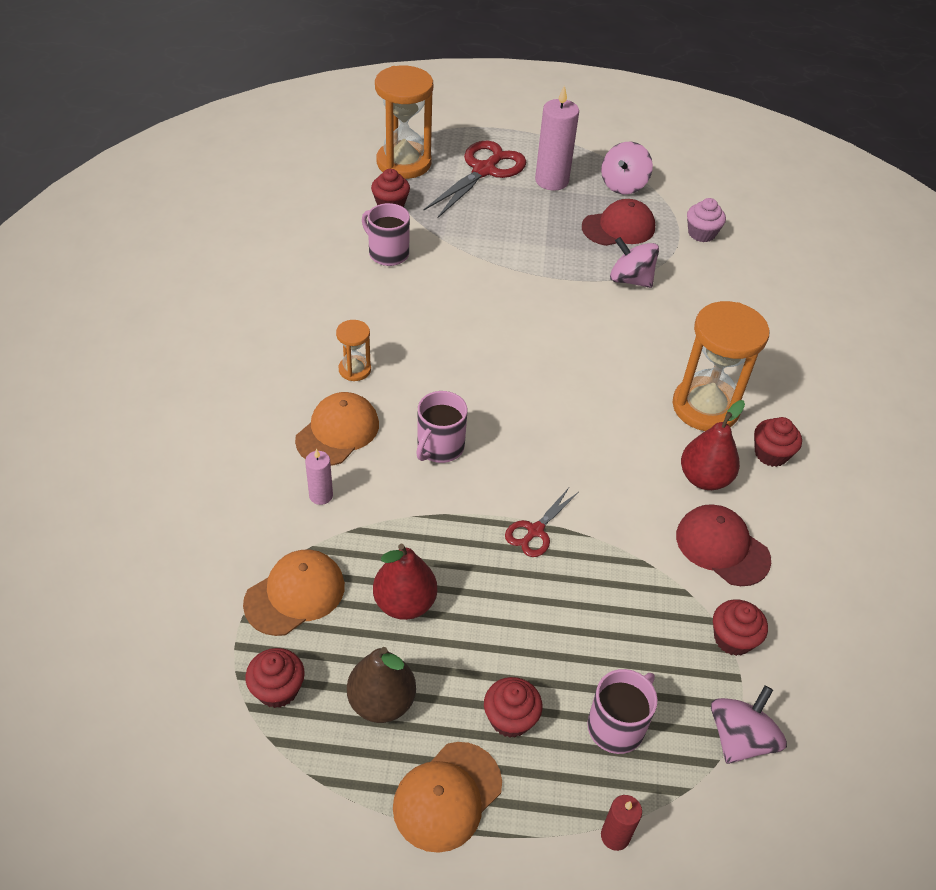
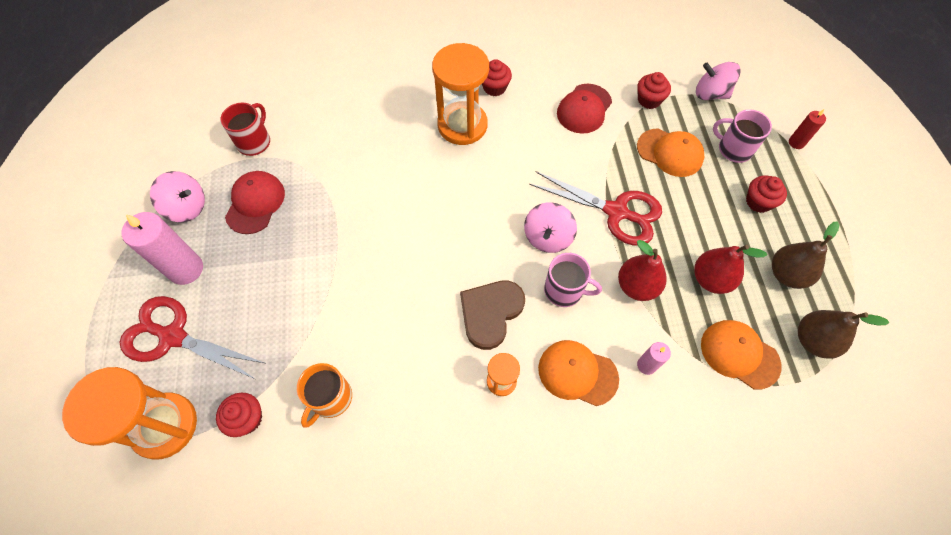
camera: 100 degrees left, 15 degrees up
(277, 689) = (813, 340): red cupcake -> brown pear
(387, 253) = (330, 398): pink mug -> orange mug
(434, 378) = (490, 313): none -> brown heart
(447, 796) = (822, 224): orange cap -> orange cap (670, 152)
(535, 531) = (616, 212): red scissors -> red scissors, size x1.91
(618, 227) = (255, 203): red cap -> red cap turned 45 degrees clockwise
(630, 280) = (328, 186): pink spinning top -> pink spinning top (547, 237)
(701, 233) = (254, 142): pink cupcake -> red mug
(704, 478) = (530, 121): red pear -> red pear (636, 286)

